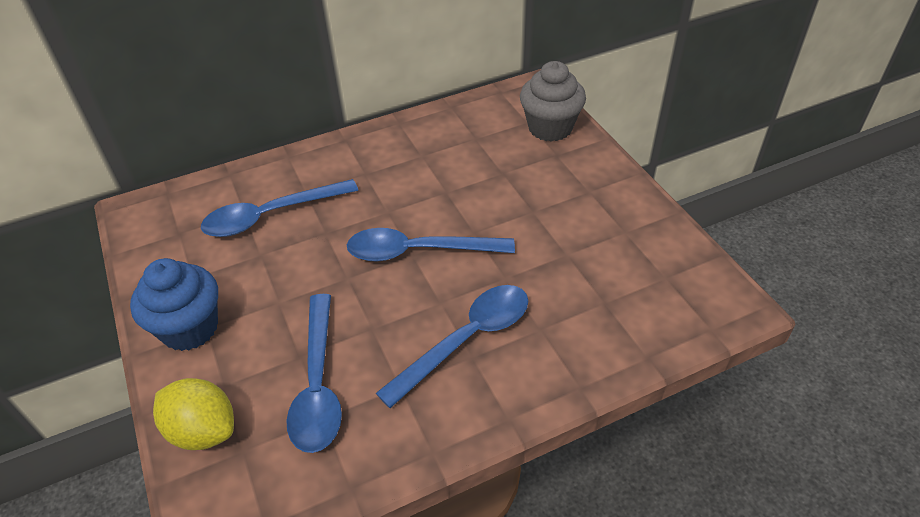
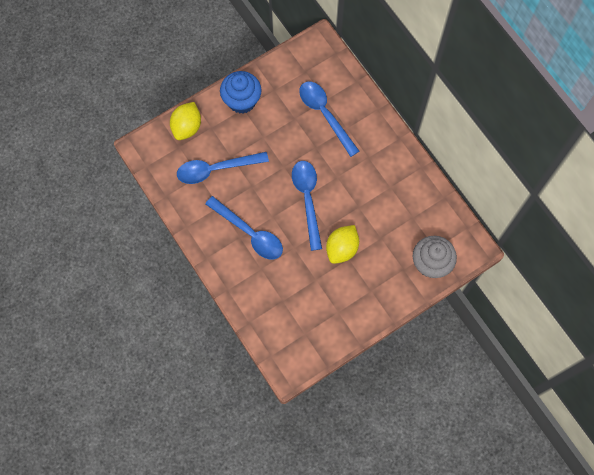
camera: 80 degrees right, 25 degrees up
(515, 217) = (342, 248): none -> yellow lemon

